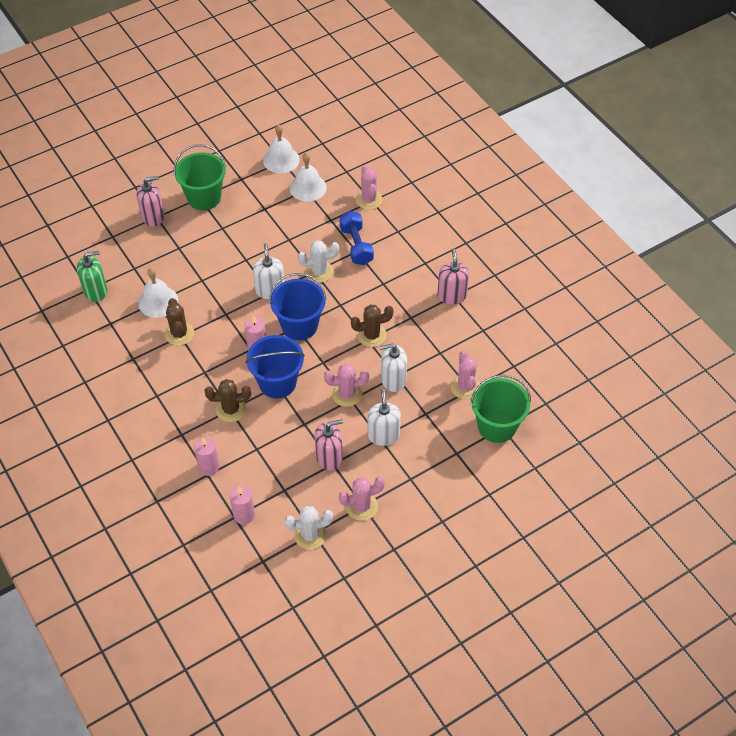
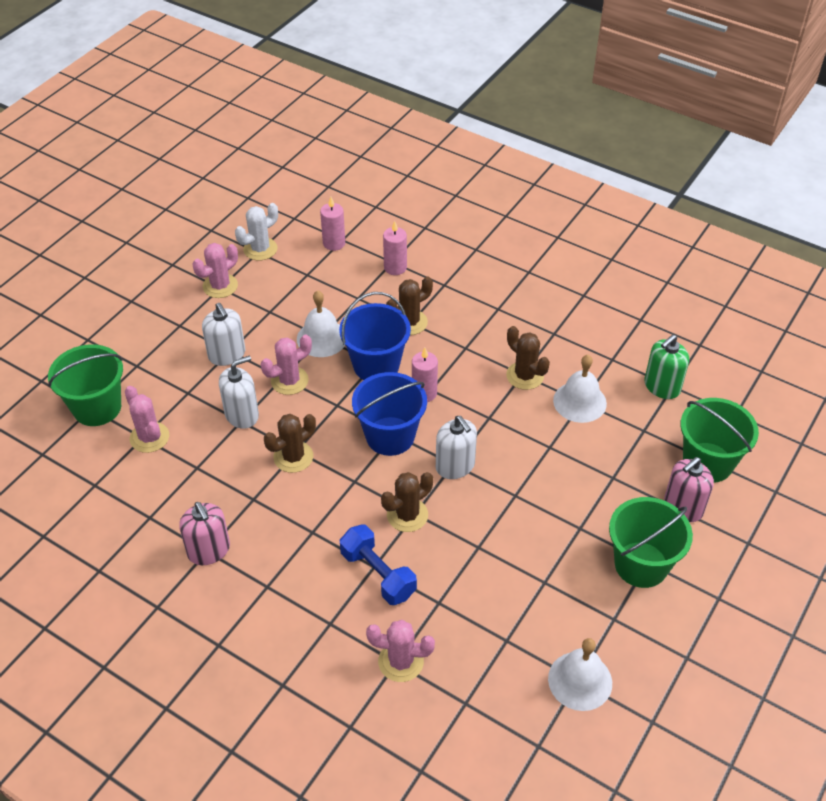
camera: 155 degrees right, 5 degrees down
(114, 235) = (708, 462): none -> green bucket
(308, 187) = (506, 645): white bell -> white bell (322, 338)
(319, 272) = (407, 515): white cactus -> brown cactus
(329, 457) = (276, 315): pink soap dispenser -> none
(369, 200) = (401, 661): pink cactus -> pink cactus turned 45 degrees counterclockwise

